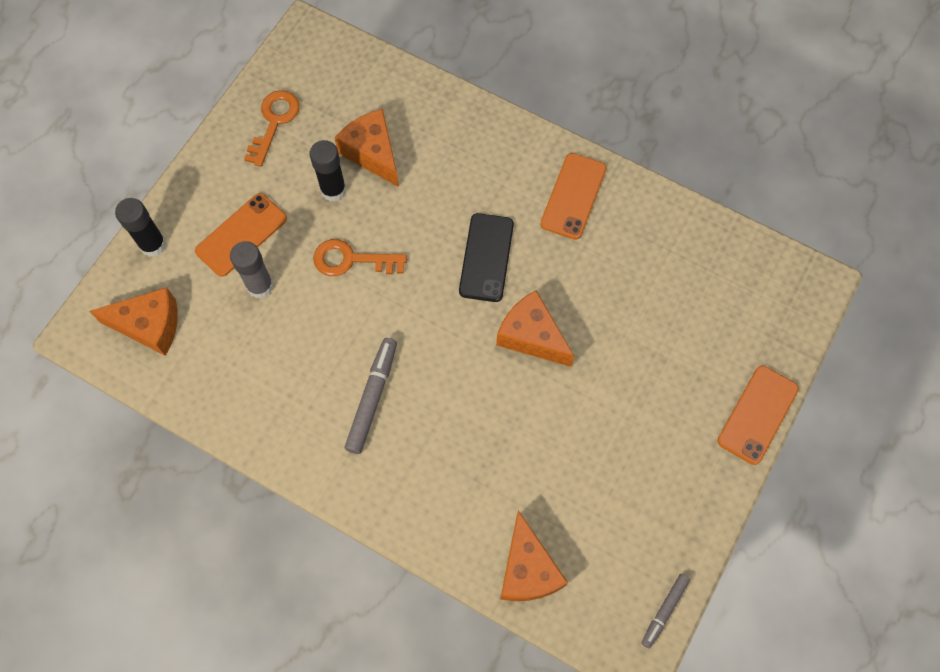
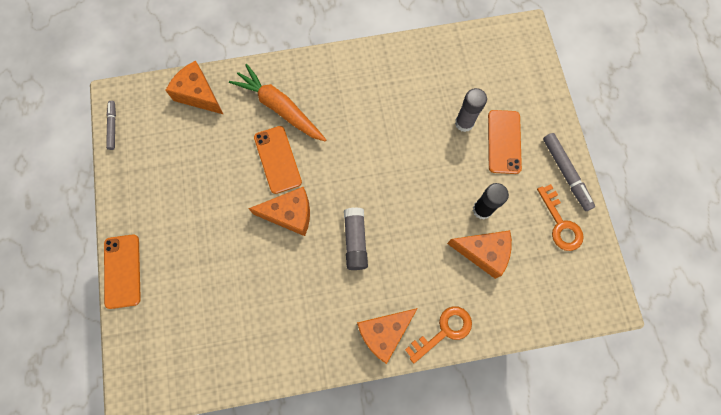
camera: 140 degrees right, 5 degrees up
(149, 325) = (497, 60): orange cheese -> orange cheese (384, 333)
(153, 245) = (543, 99): black glue stick -> none
(351, 260) = (430, 176): orange key -> orange key (444, 331)
(372, 397) = (348, 113): grey marker -> grey marker (566, 173)
(443, 469) = (280, 108): none -> orange carrot
(486, 257) = (355, 241): black phone -> grey glue stick
(573, 196) = (335, 327): orange phone -> orange phone (277, 159)

